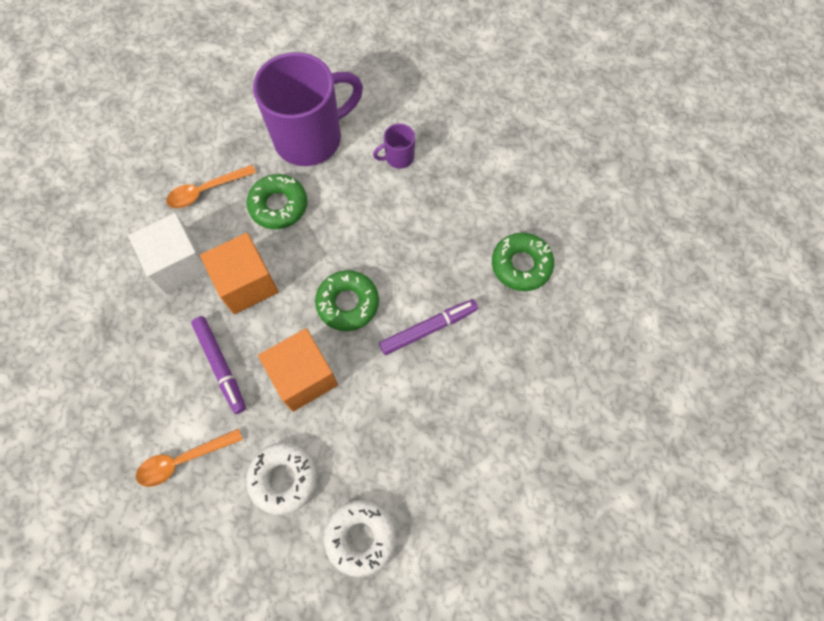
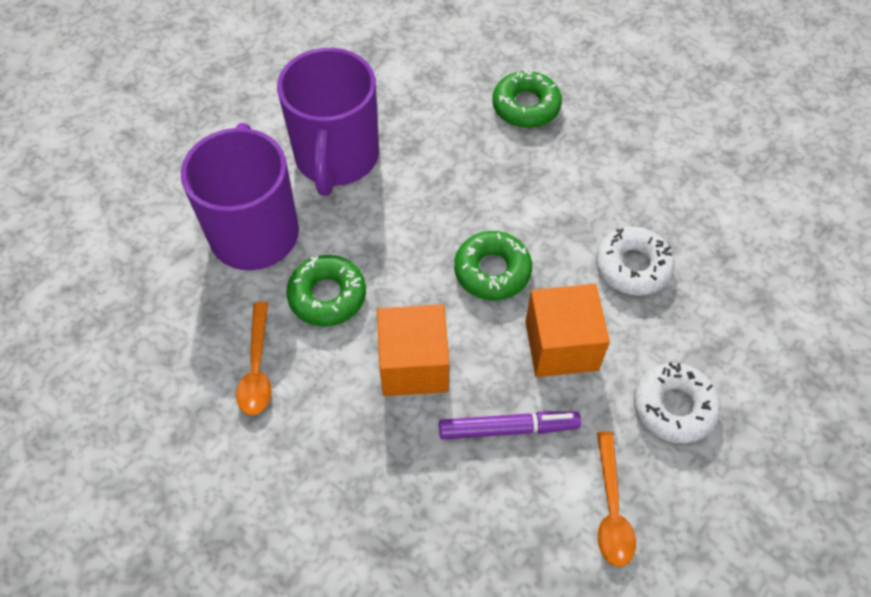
camera: 65 degrees left, 10 degrees down
(179, 264) = (346, 433): white cube -> none
(360, 537) = (764, 354): white donut -> white donut (632, 266)
(398, 157) = (336, 158): purple mug -> purple mug, size x2.39
(428, 329) = (558, 209): purple marker -> none

